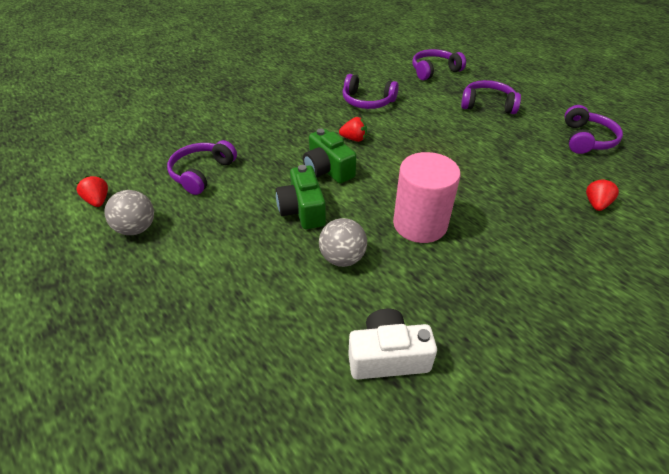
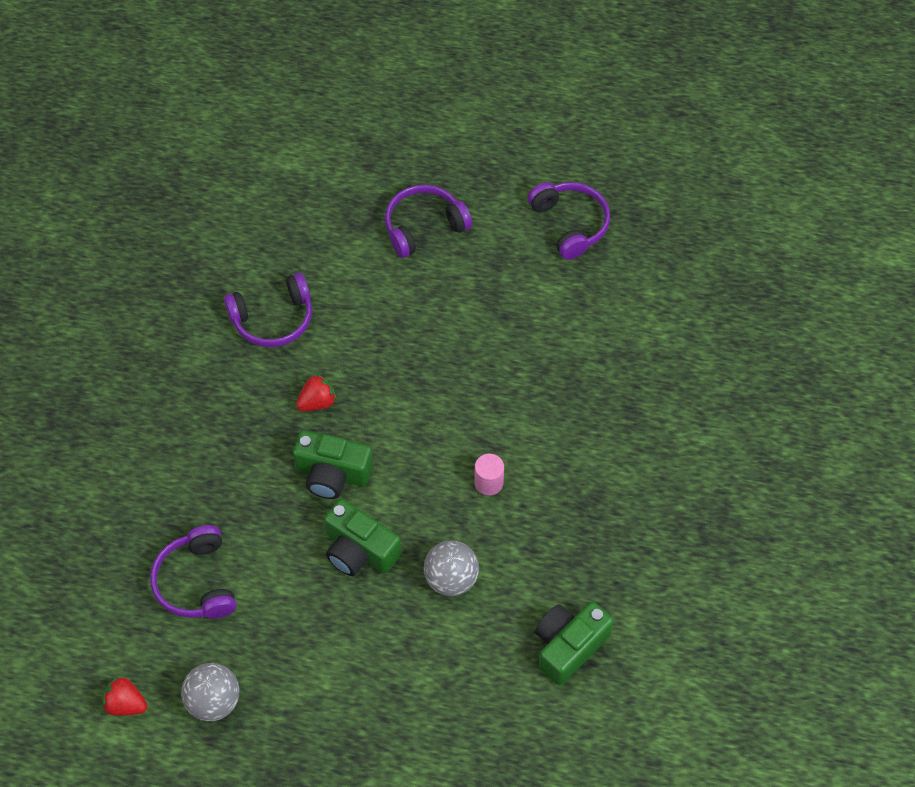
camera: 40 degrees left, 15 degrees up
(387, 356) = (569, 646): white camera -> green camera
(420, 224) = (488, 482): pink cylinder -> pink cylinder, size x0.44
(434, 71) = (306, 192): purple headphones -> none
(596, 204) = (632, 332): red strawberry -> none

